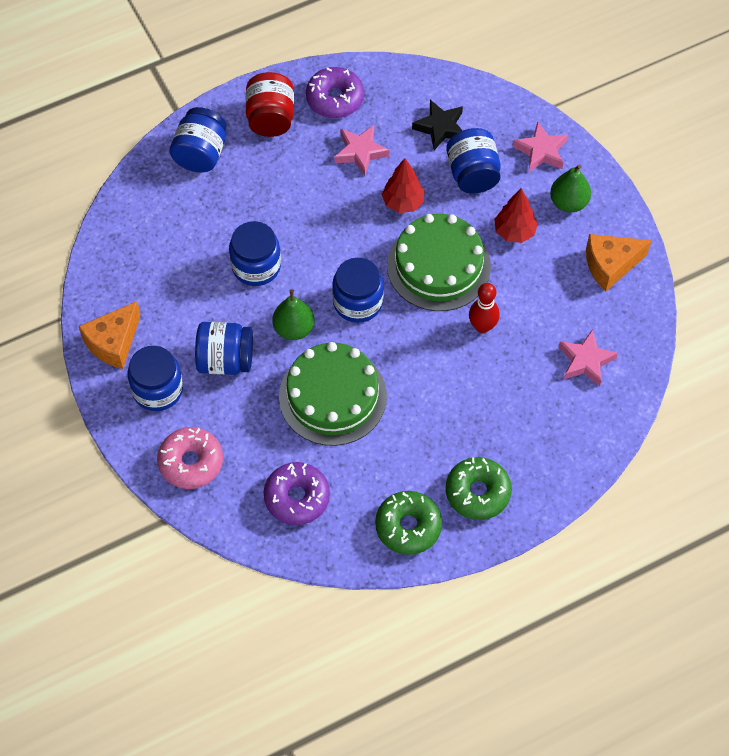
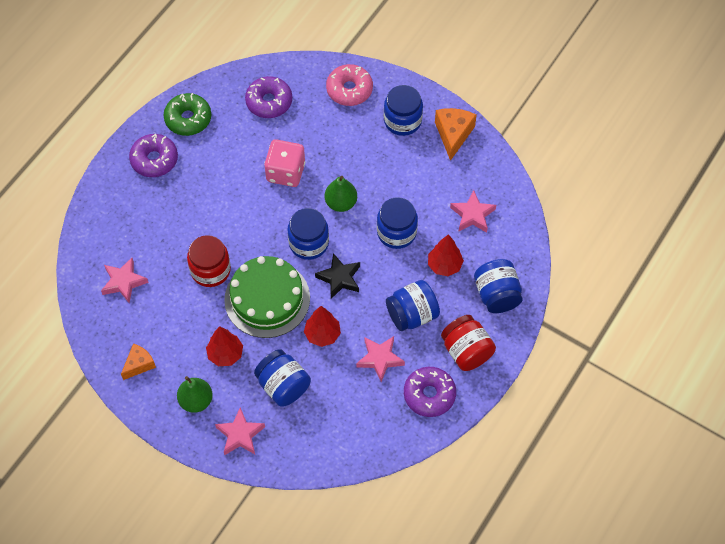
camera: 150 degrees right, 0 degrees up
(162, 244) = (472, 215): none -> pink star
(225, 360) = (372, 160): blue jar -> blue jar (412, 314)
(231, 207) = (444, 265): none -> red tree
(332, 396) = (285, 172): green cake -> pink dice
(440, 128) = (331, 413): black star -> black star (339, 278)
(477, 492) = (154, 160): green donut -> purple donut
(482, 326) = (210, 270): red bowling pin -> red jar
(610, 265) = (139, 364): orange cheese -> orange cheese, size x0.66

